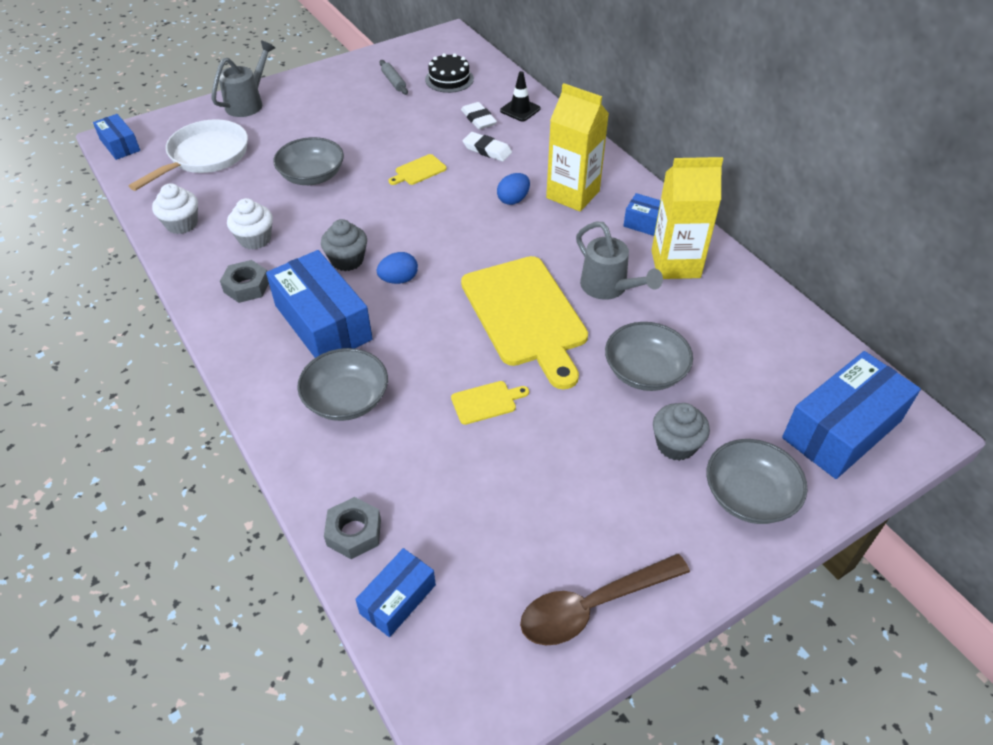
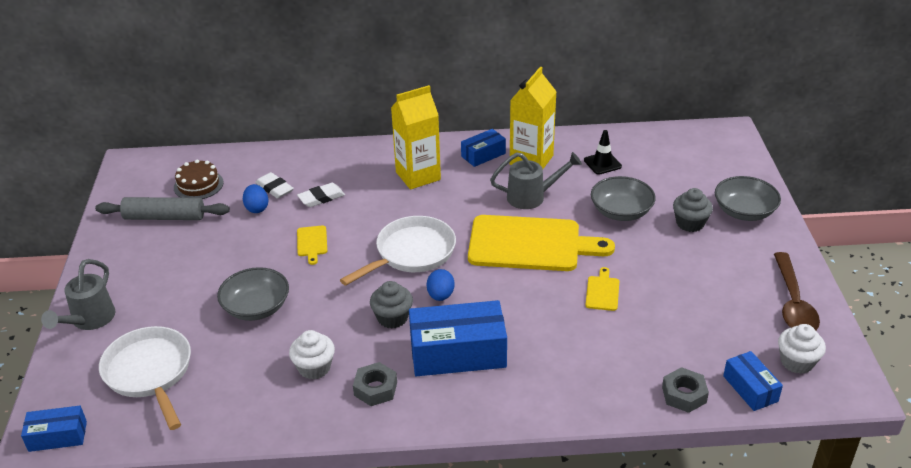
camera: 60 degrees left, 10 degrees down
(182, 224) = (245, 414): white cupcake -> white cupcake (797, 362)
(248, 103) = (89, 320): grey watering can -> grey watering can turned 135 degrees counterclockwise
(346, 399) = (553, 363): grey bowl -> none
(394, 82) = (164, 217): grey rolling pin -> grey rolling pin, size x1.88
(448, 236) = (411, 253): none -> white pan
(449, 79) = (198, 185): black cake -> brown cake
(478, 119) = (274, 188): white eraser -> white eraser turned 45 degrees clockwise
(513, 200) = (397, 206): blue egg -> blue egg (257, 208)
(520, 110) = (286, 163): black traffic cone -> black traffic cone (602, 163)
(841, 429) = (714, 158): blue box -> none

